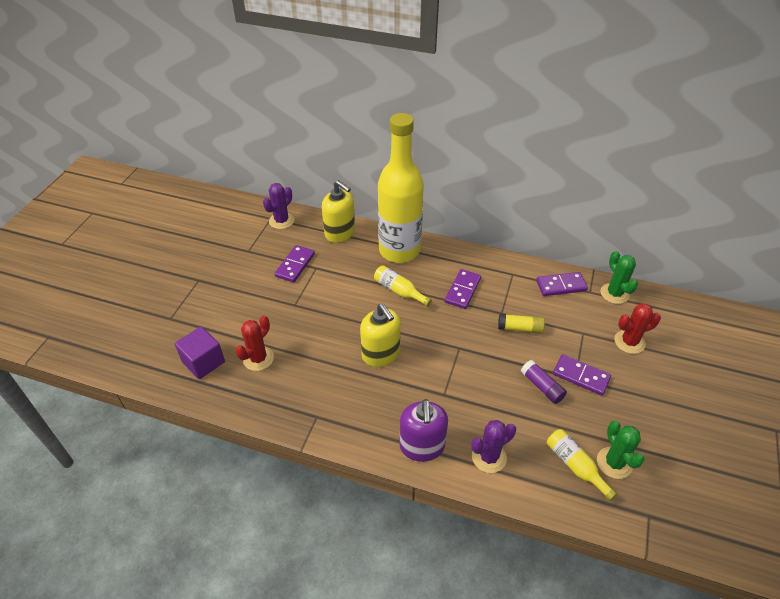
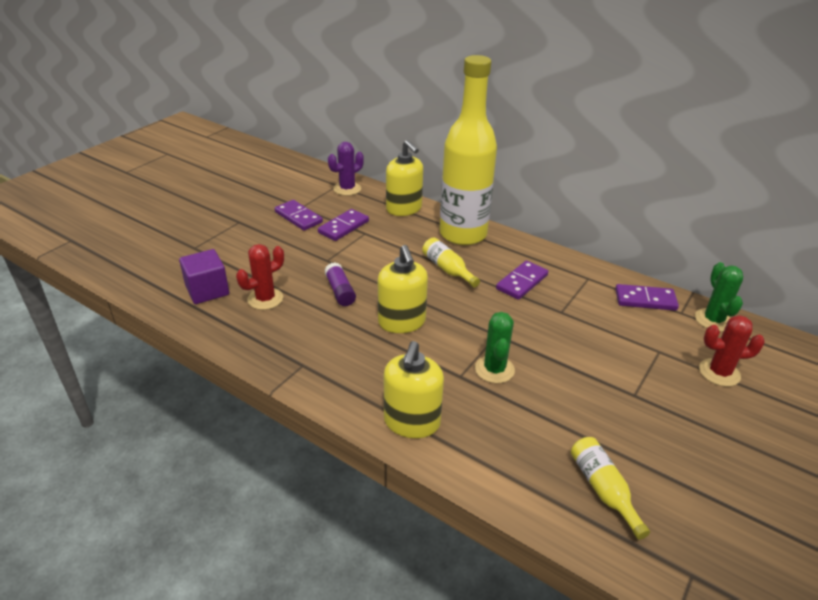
camera: 15 degrees right, 10 degrees down
(422, 446) = (412, 422): purple soap dispenser -> yellow soap dispenser
(489, 457) = (491, 453): purple cactus -> none
(520, 328) = (579, 331): yellow glue stick -> none
(541, 386) = (586, 394): purple glue stick -> purple glue stick (340, 291)
(581, 376) = (642, 394): purple domino -> purple domino (298, 217)
(614, 463) = (659, 499): green cactus -> green cactus (494, 369)

